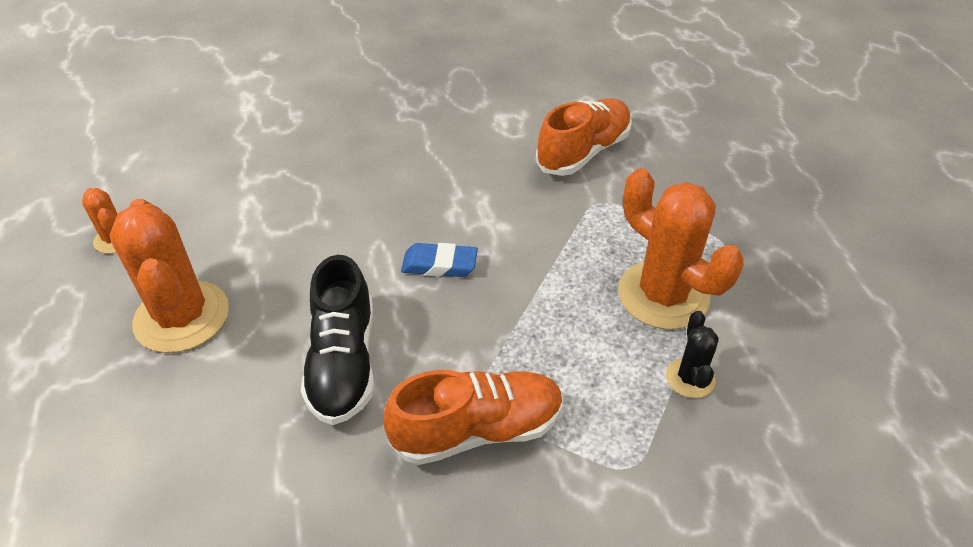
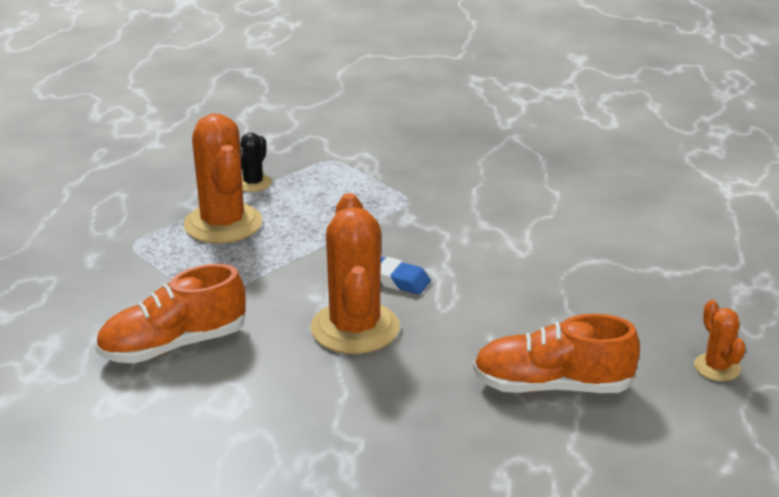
camera: 160 degrees left, 15 degrees down
(182, 317) = (634, 289): orange cactus -> orange cactus (355, 328)
(343, 363) = (499, 236): black shoe -> none
(477, 430) = (416, 189): orange shoe -> orange shoe (552, 386)

